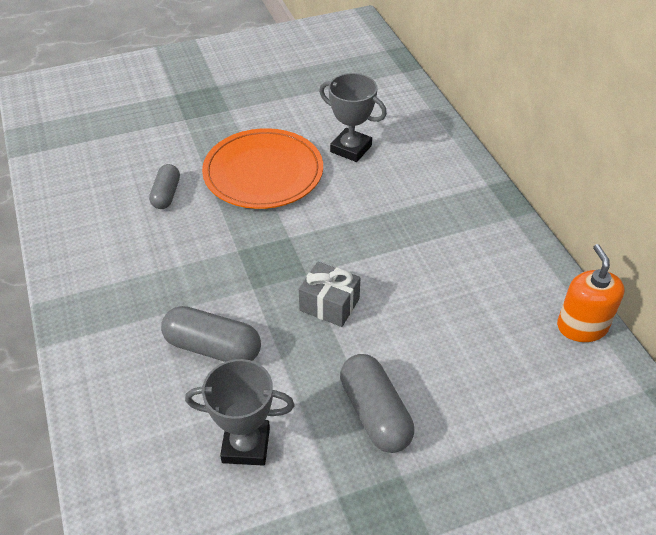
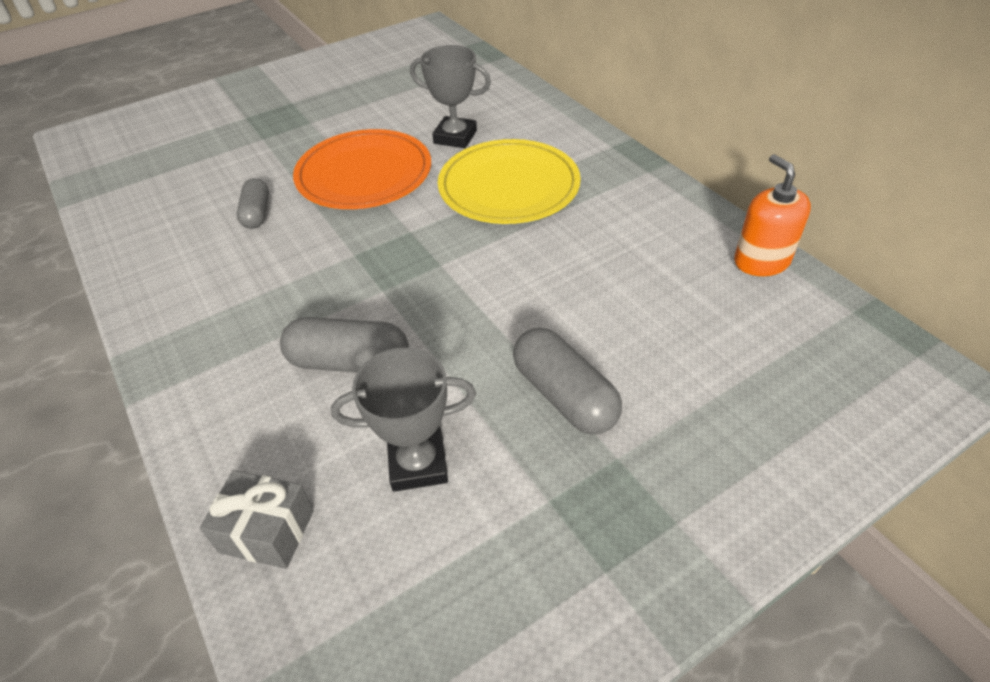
camera: 10 degrees left, 0 degrees up
(329, 304) = (476, 290): grey gift -> grey gift (267, 531)
(384, 209) = (509, 186): none -> yellow plate

